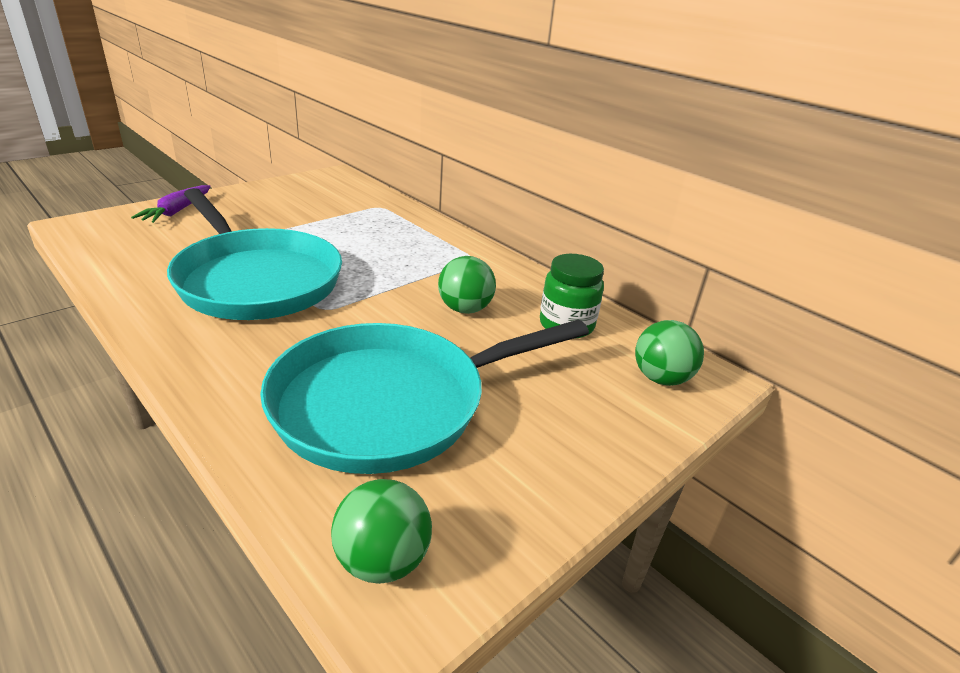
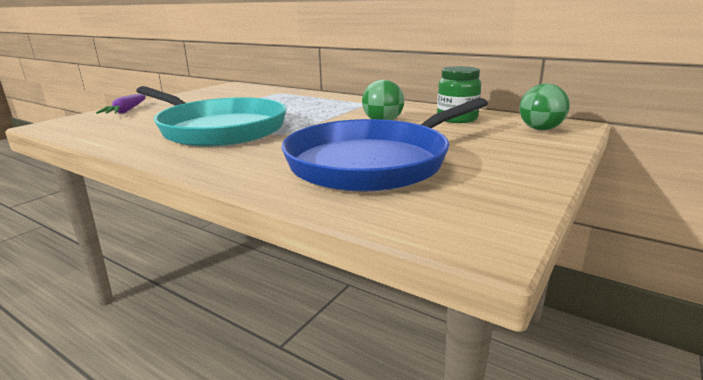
camera: 10 degrees left, 10 degrees down
(382, 560) = (444, 223): green ball -> none
(390, 403) = (374, 162): turquoise pan -> blue pan

